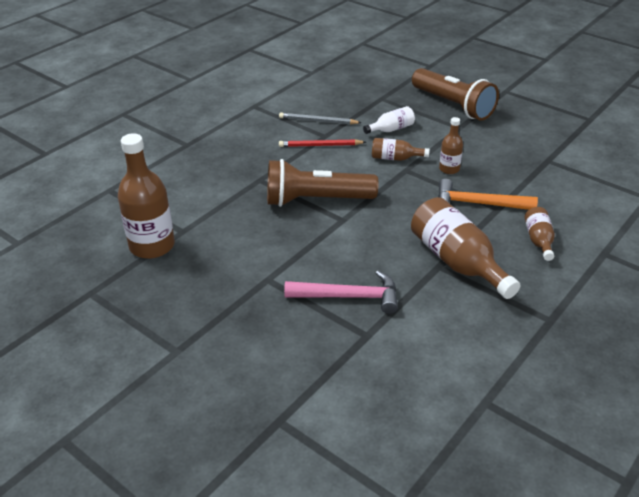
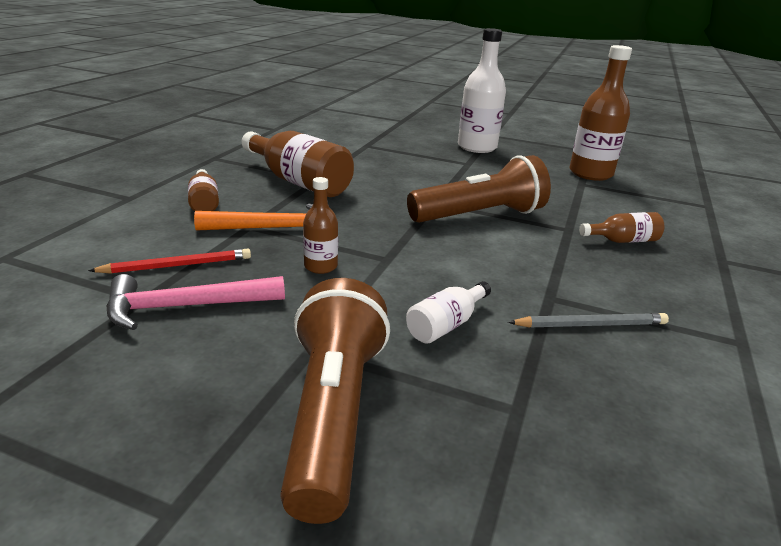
camera: 160 degrees right, 10 degrees down
(227, 316) = (477, 147): none -> white bottle
(320, 145) = (540, 280): red pencil -> red pencil (177, 265)
(349, 296) = (392, 159): pink hammer -> pink hammer (186, 307)
(395, 158) = (411, 273): brown bottle -> brown bottle (622, 241)
(453, 105) = (332, 414): brown flashlight -> brown flashlight turned 60 degrees clockwise

